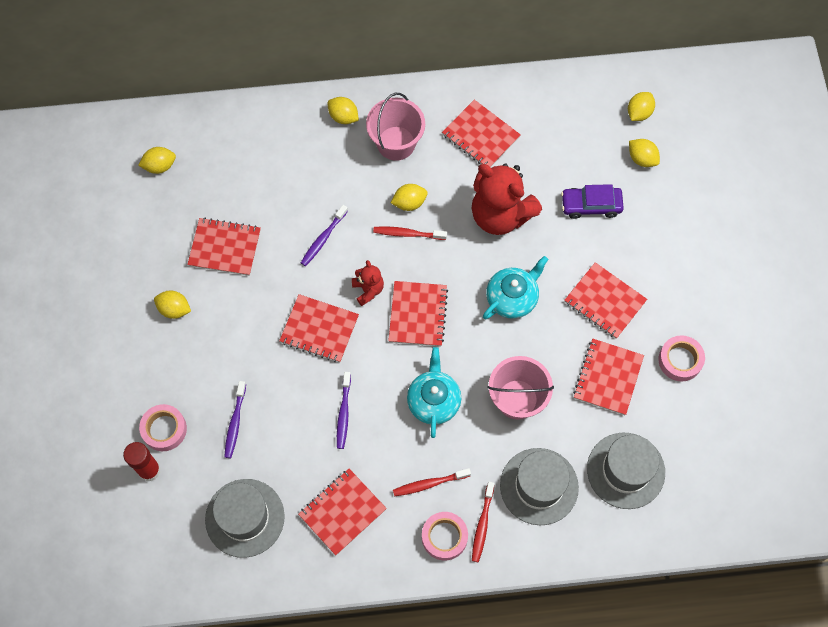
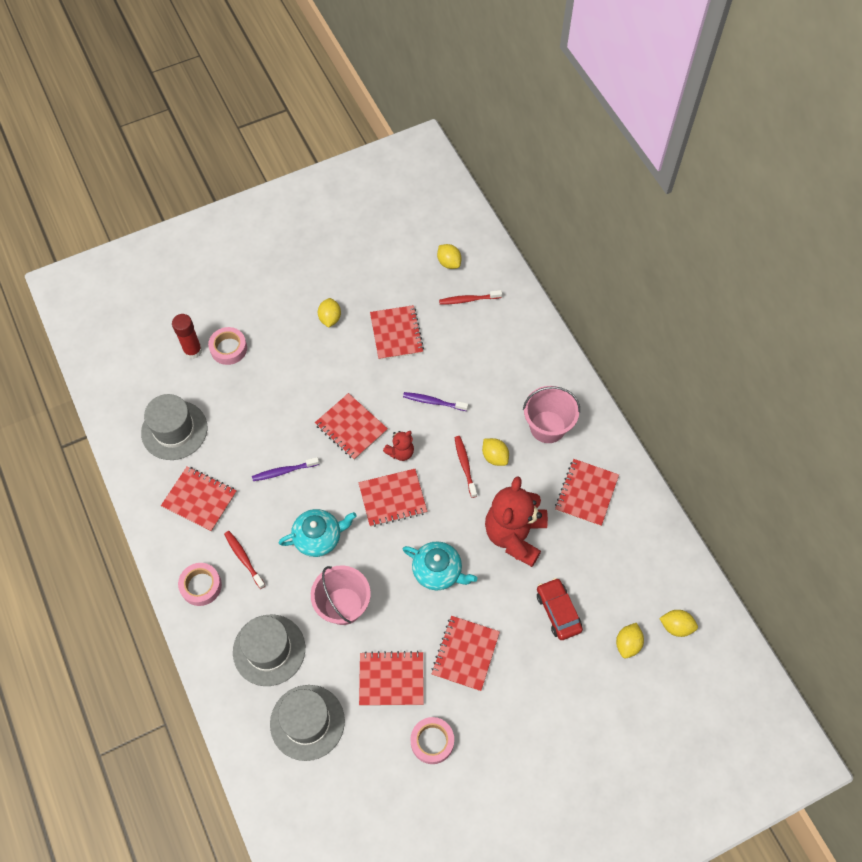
camera: 70 degrees right, 5 degrees down
(235, 422) = (250, 395): purple toothbrush -> none
(319, 329) = (351, 427): red notebook -> red notebook turned 45 degrees counterclockwise
(343, 117) = (554, 377): yellow lemon -> none
(482, 524) = (220, 613): red toothbrush -> red toothbrush (468, 300)
(591, 205) = (558, 611): purple car -> red car

